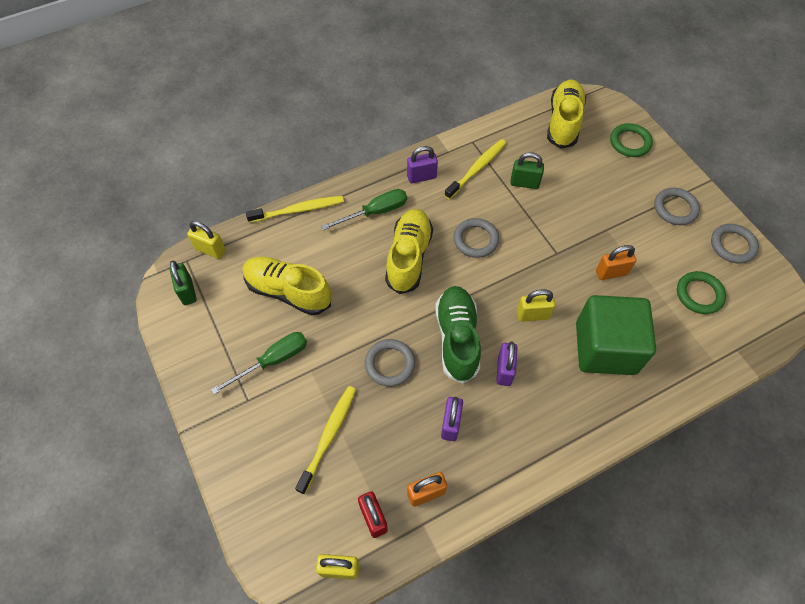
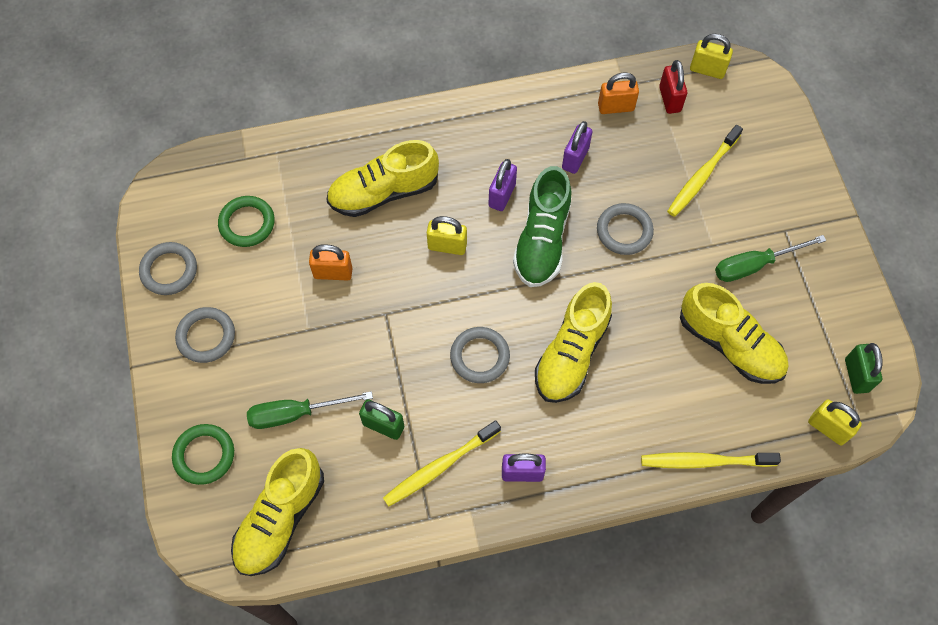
camera: 165 degrees left, 5 degrees up
(375, 212) = (600, 431): green screwdriver -> green screwdriver (296, 413)
(605, 348) = (383, 192): green cube -> yellow shoe

